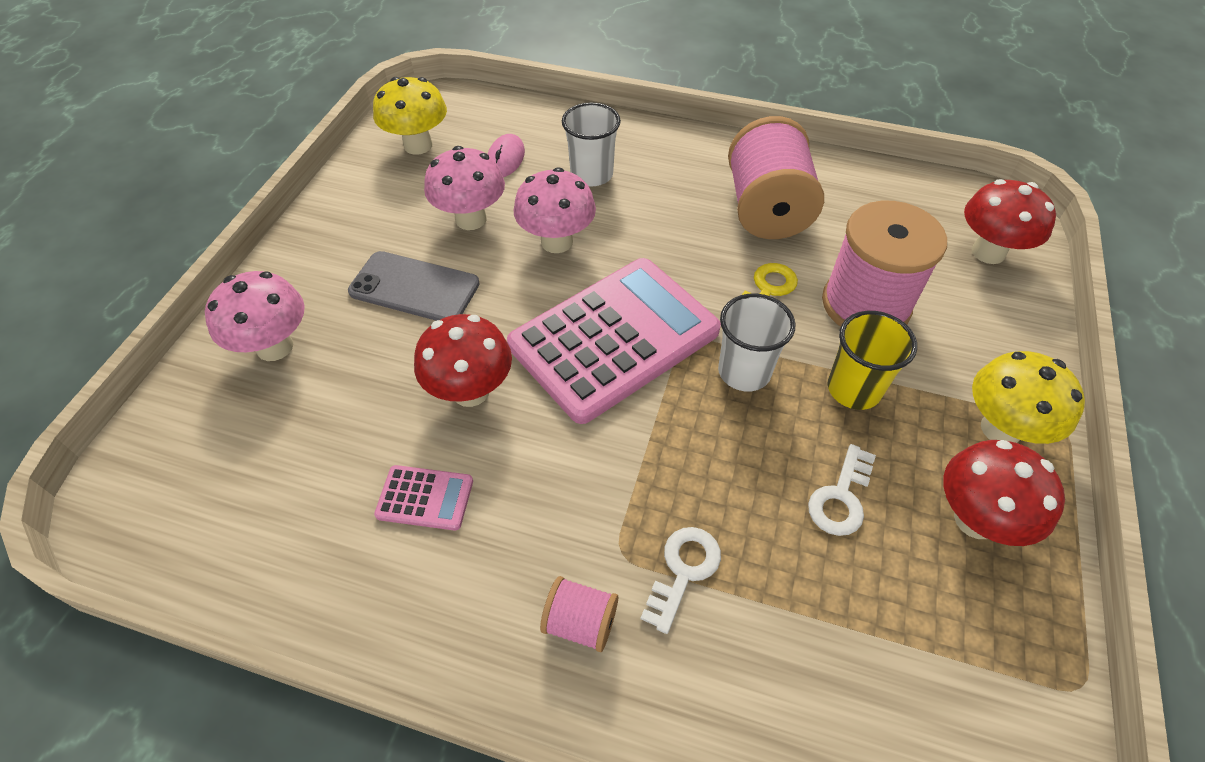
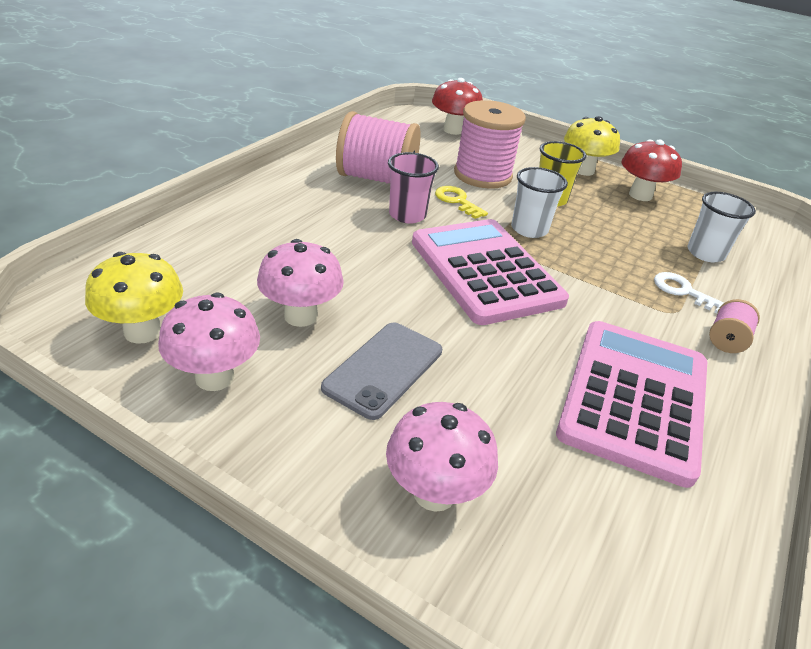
camera: 80 degrees left, 15 degrees down
(425, 498) = (634, 399): pink calculator -> pink calculator, size x2.47
(470, 391) = (525, 354): red mushroom -> none
(505, 159) = (220, 277): pink mouse -> none
(557, 242) = (362, 273): pink mushroom -> pink mushroom (214, 377)
(591, 174) = (282, 237): white cup -> white cup (705, 253)
(698, 252) = (407, 215): none -> pink cup
(841, 497) = (627, 226): white key -> none

